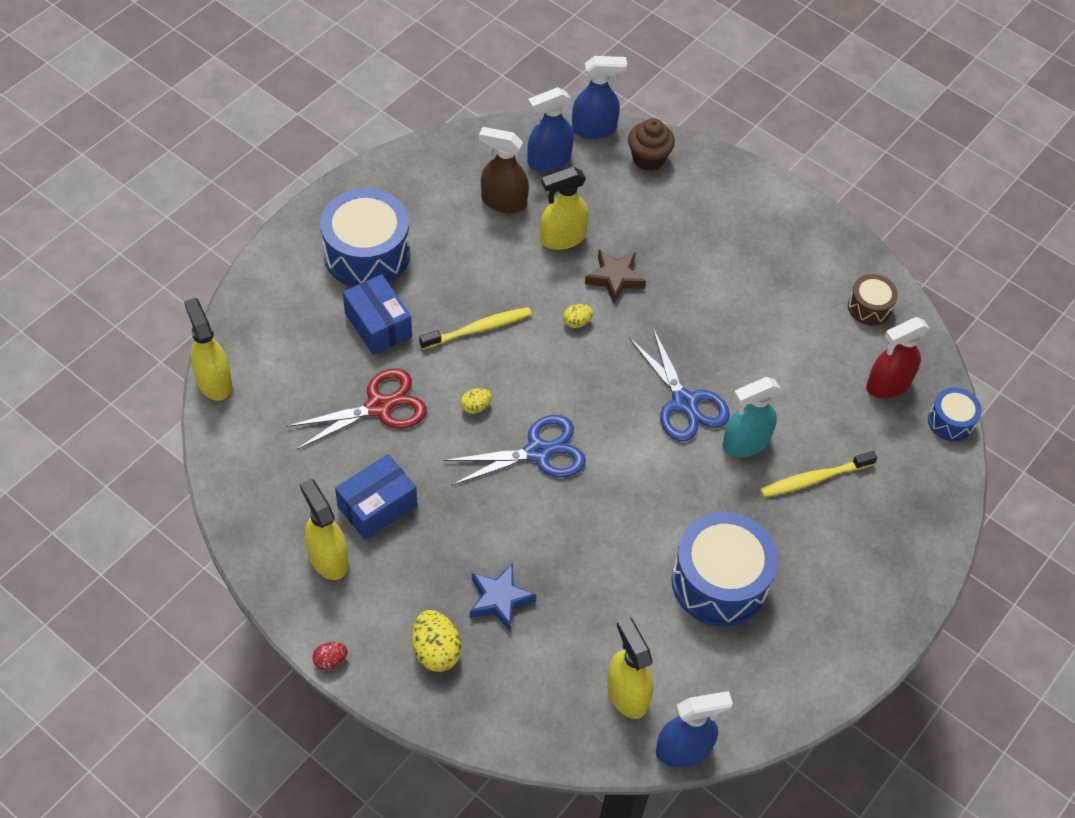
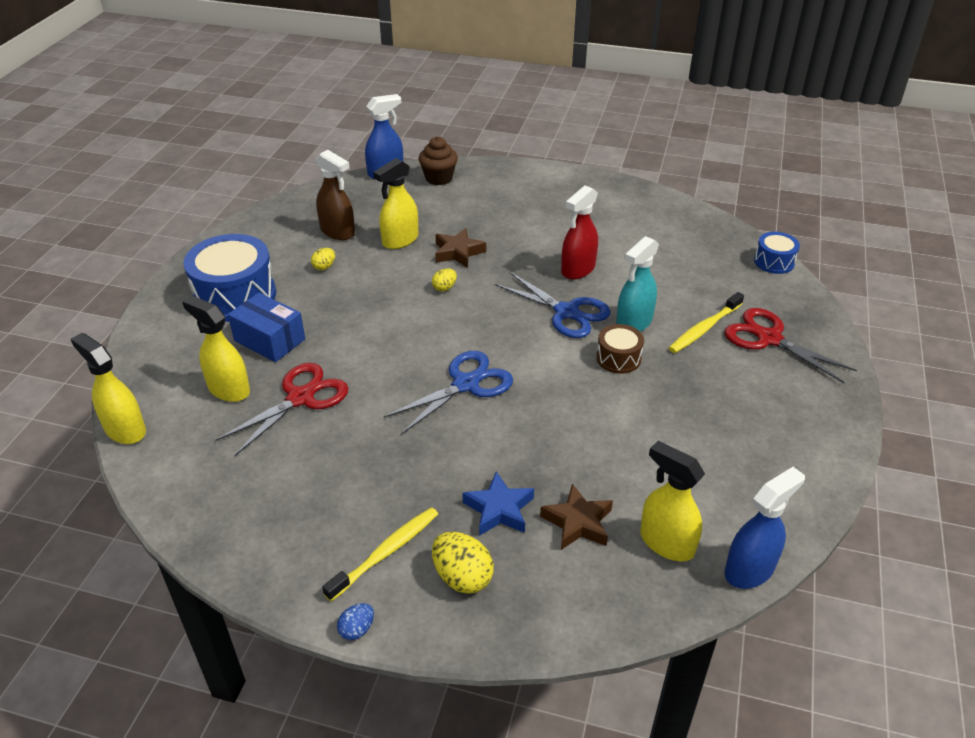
camera: 20 degrees left, 15 degrees down
(328, 558) = (309, 536): yellow spray bottle -> yellow spray bottle (228, 389)
(330, 661) = (357, 629): red egg -> blue egg
(377, 506) = (338, 475): blue box -> none
(475, 407) = (390, 370): yellow egg -> yellow egg (324, 267)
(478, 329) = (362, 316): yellow toothbrush -> yellow toothbrush (386, 552)
(503, 202) = (338, 232): brown spray bottle -> brown spray bottle turned 135 degrees counterclockwise
(548, 160) = (360, 199): blue spray bottle -> none
(561, 641) = (578, 522): none -> brown star
(719, 581) = (683, 424): blue drum -> none
(869, 307) = (662, 215): brown drum -> brown drum (618, 358)
(873, 518) = (769, 339): none -> red scissors
(888, 385) = (711, 254): red spray bottle -> red spray bottle (578, 269)

